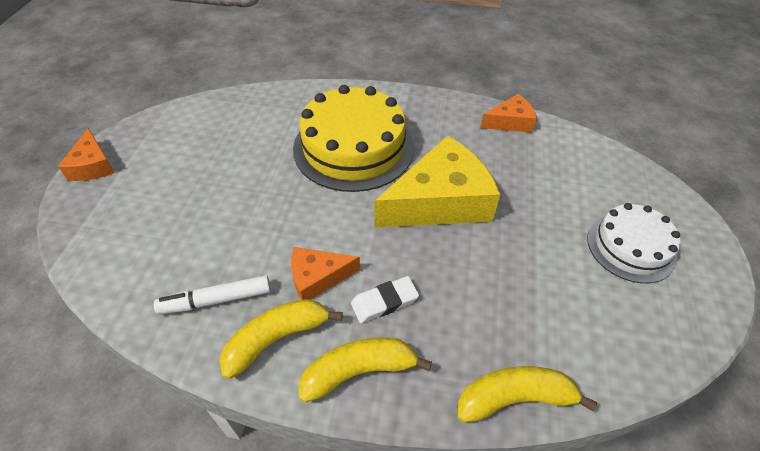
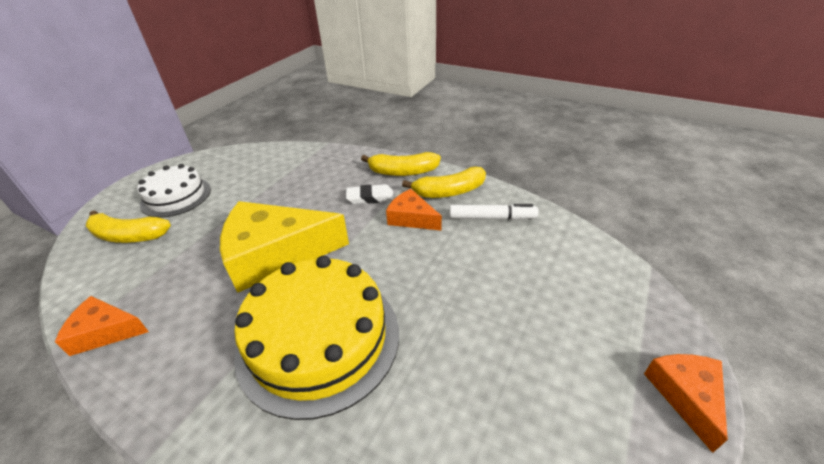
camera: 160 degrees left, 10 degrees down
(317, 277) = (411, 218): orange cheese -> orange cheese turned 150 degrees counterclockwise
(515, 398) = (327, 152): yellow banana -> yellow banana (128, 236)

